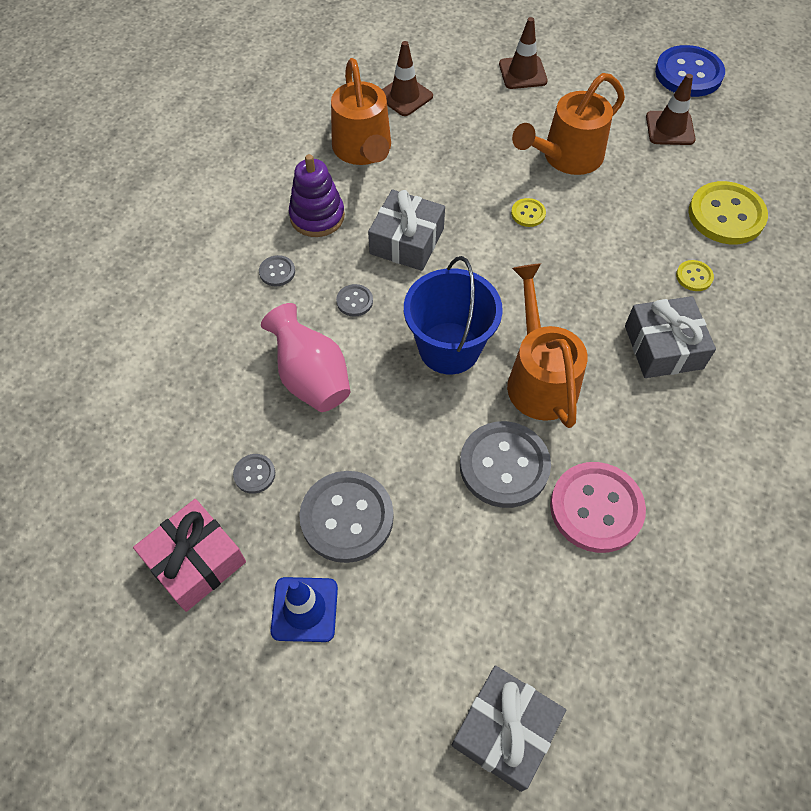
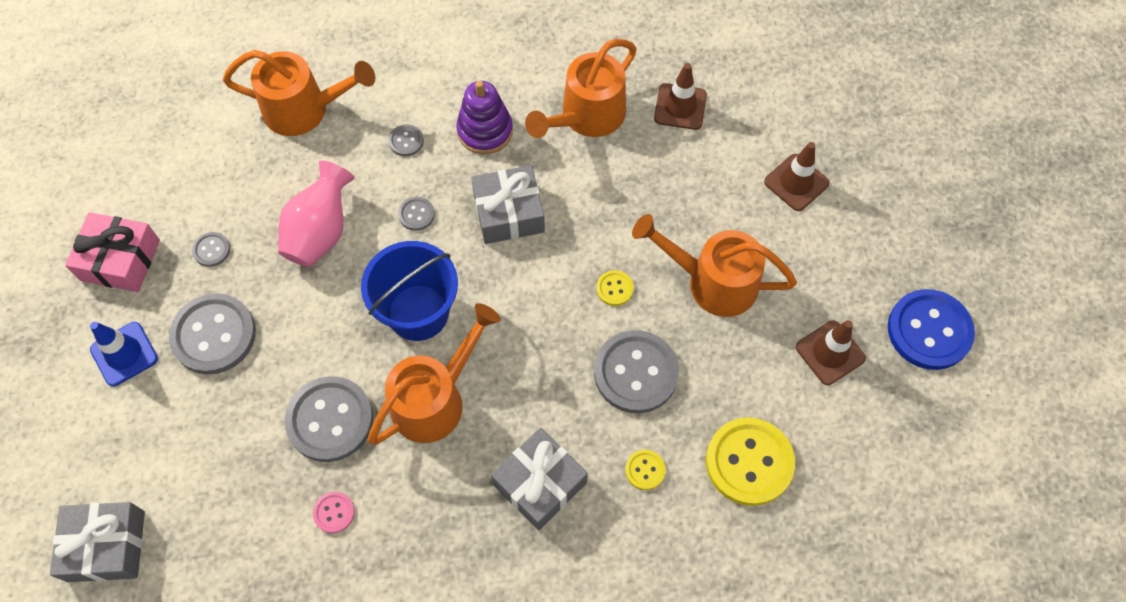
camera: 55 degrees right, 5 degrees up
(175, 326) = (306, 110): none -> orange watering can
(596, 508) = (334, 512): pink button -> pink button, size x0.46
(609, 239) = (636, 373): none -> grey button

